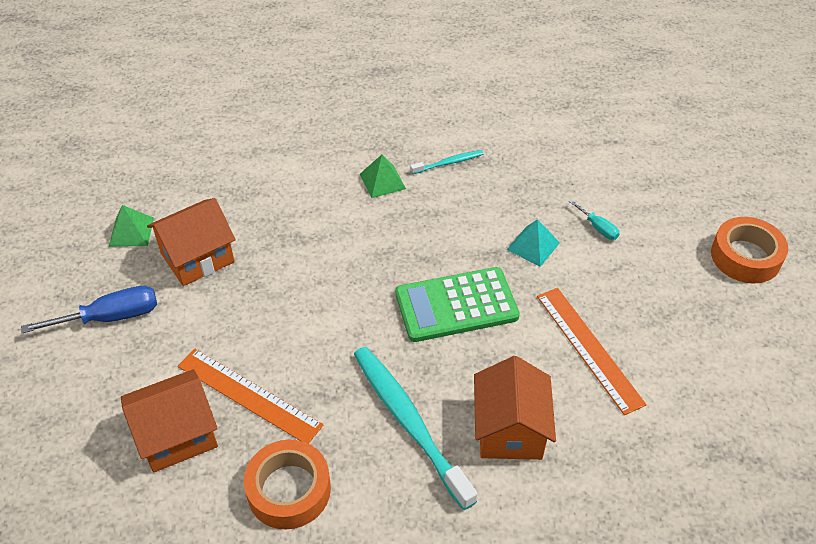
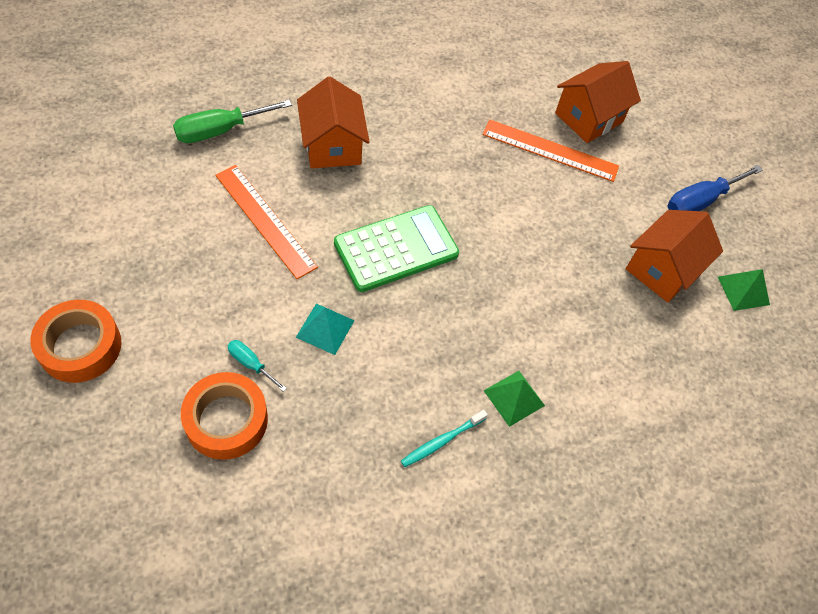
camera: 160 degrees right, 10 degrees up
(289, 490) = (490, 91): orange tape -> orange tape (226, 420)
(409, 422) = (415, 143): turquoise toothbrush -> none
(646, 465) = (220, 130): none -> green screwdriver

